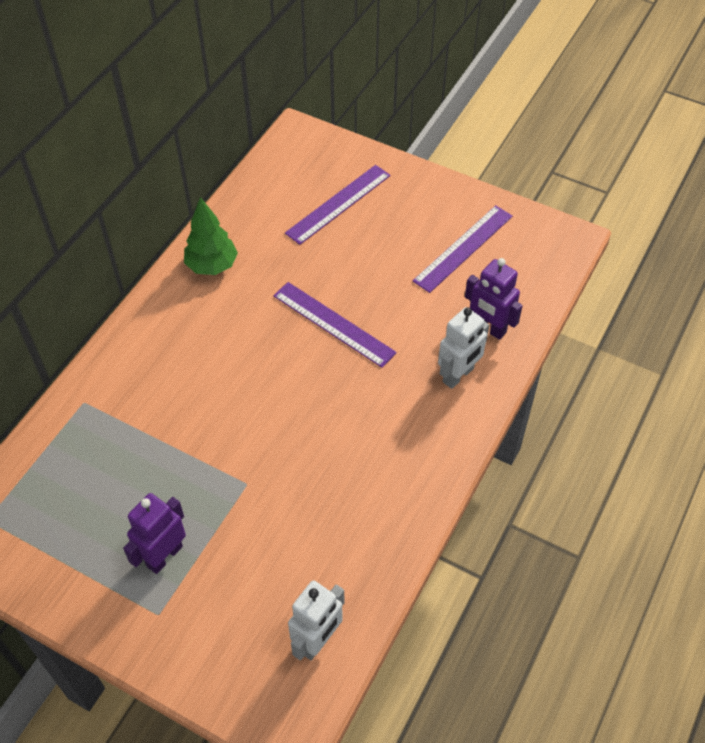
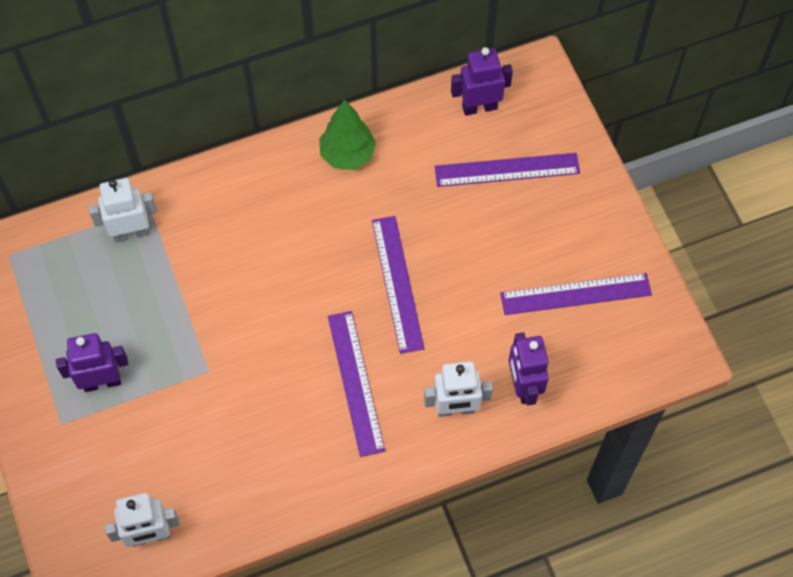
camera: 40 degrees right, 10 degrees up
(85, 430) = (131, 233): none -> white robot
(279, 178) = (479, 107): none -> purple robot
(369, 409) = (356, 382): none -> purple ruler

